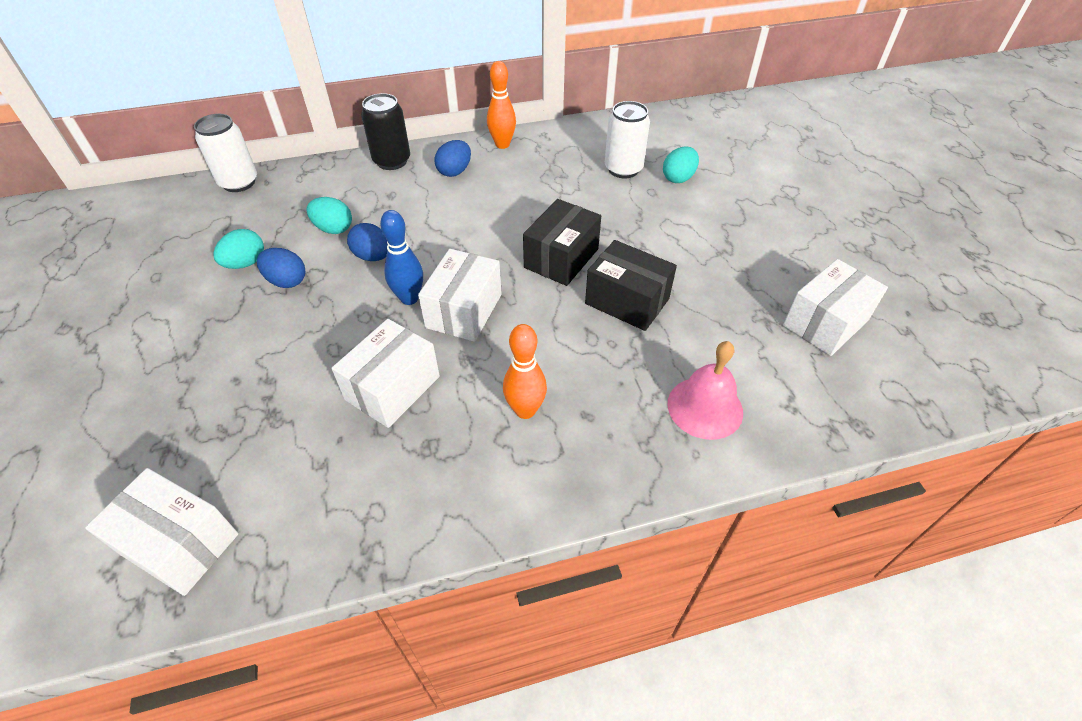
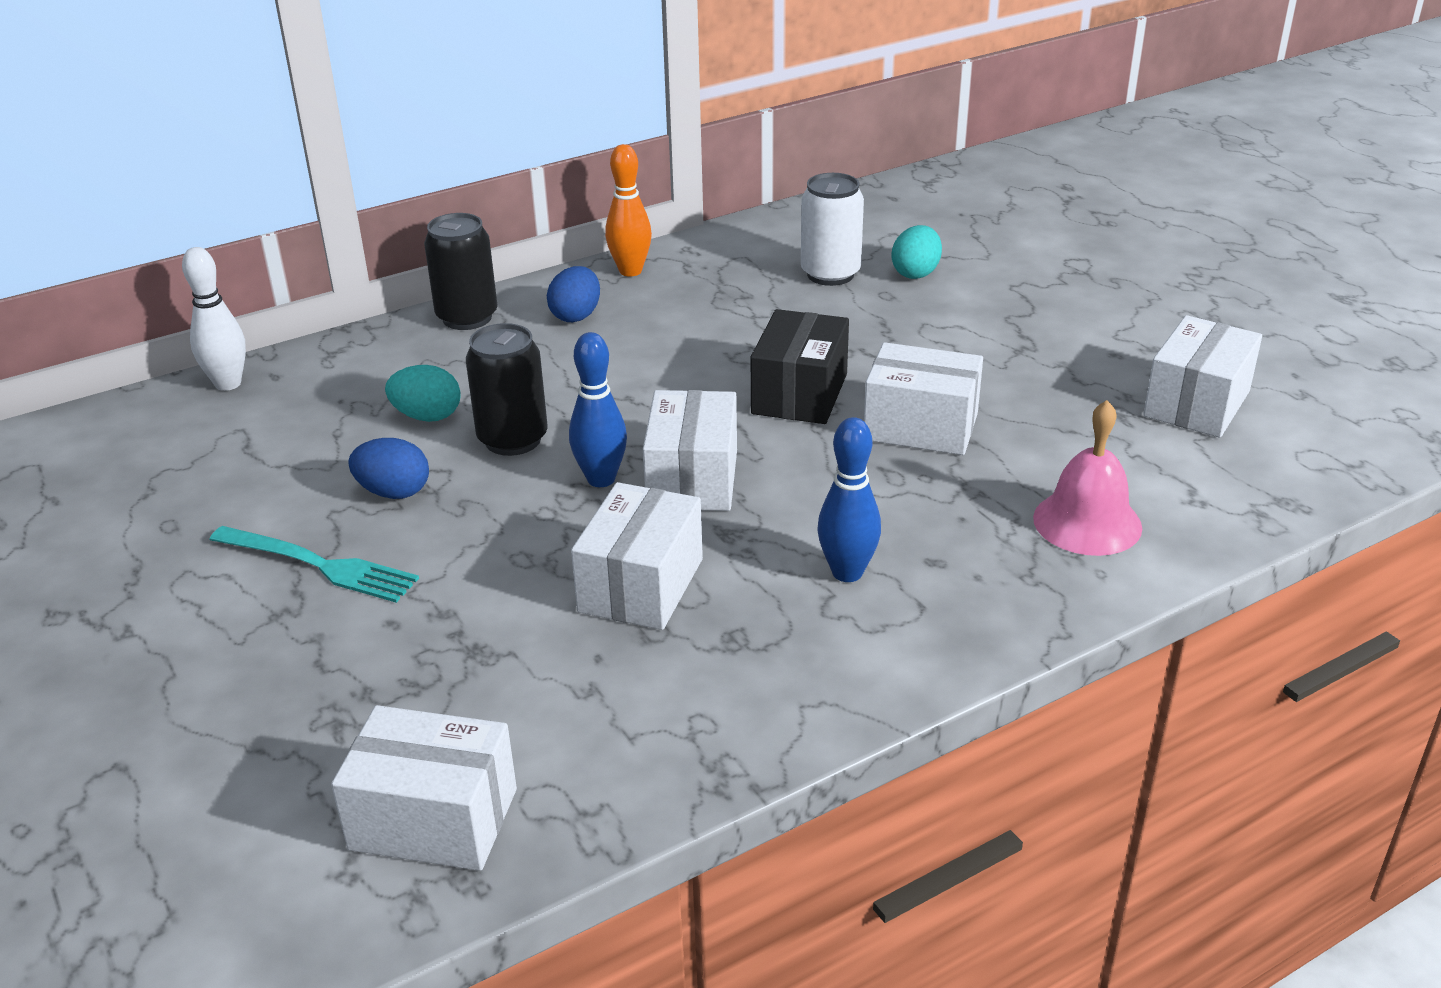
camera: 15 degrees left, 15 degrees down
(218, 326) = (319, 565): none -> turquoise fork
(239, 182) = (228, 384): white can -> white bowling pin
(246, 263) = (311, 482): turquoise egg -> none
(373, 256) = (513, 440): blue egg -> black can
(525, 410) = (847, 572): orange bowling pin -> blue bowling pin
(627, 301) = (920, 426): black box -> white box

